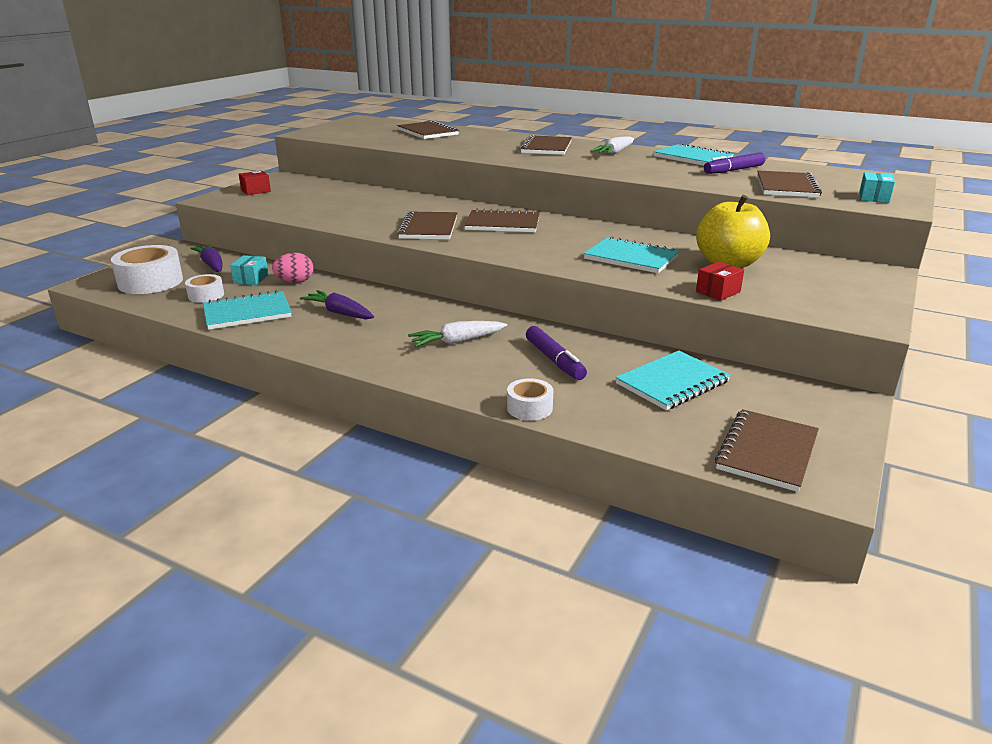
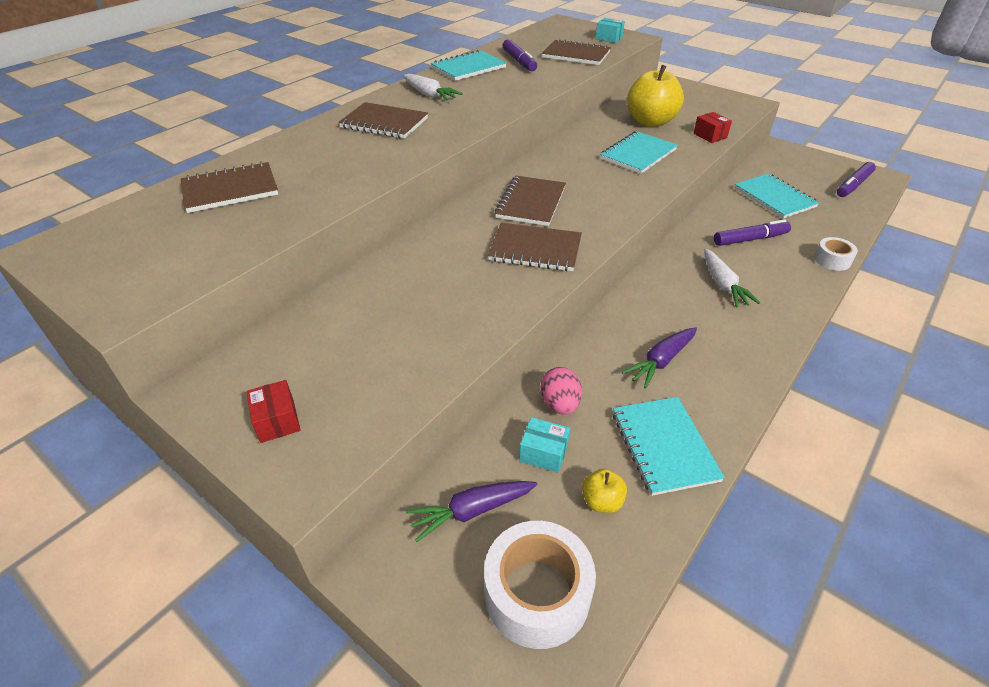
camera: 80 degrees left, 15 degrees up
(206, 295) = (602, 501): white tape -> yellow apple
(767, 452) = (853, 185): brown notebook -> purple marker

